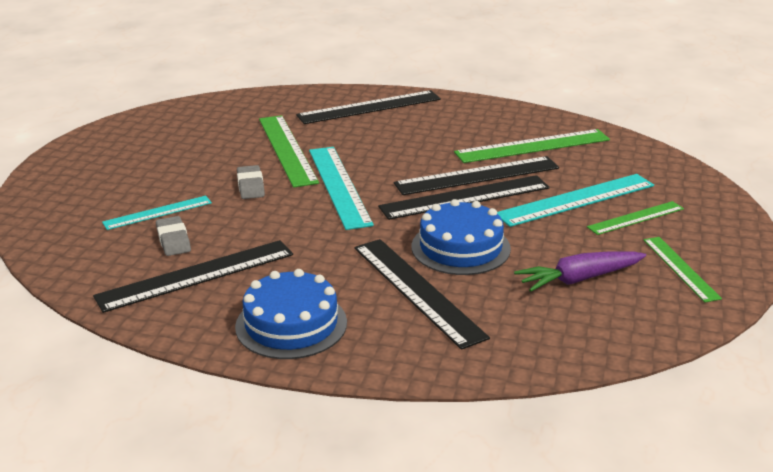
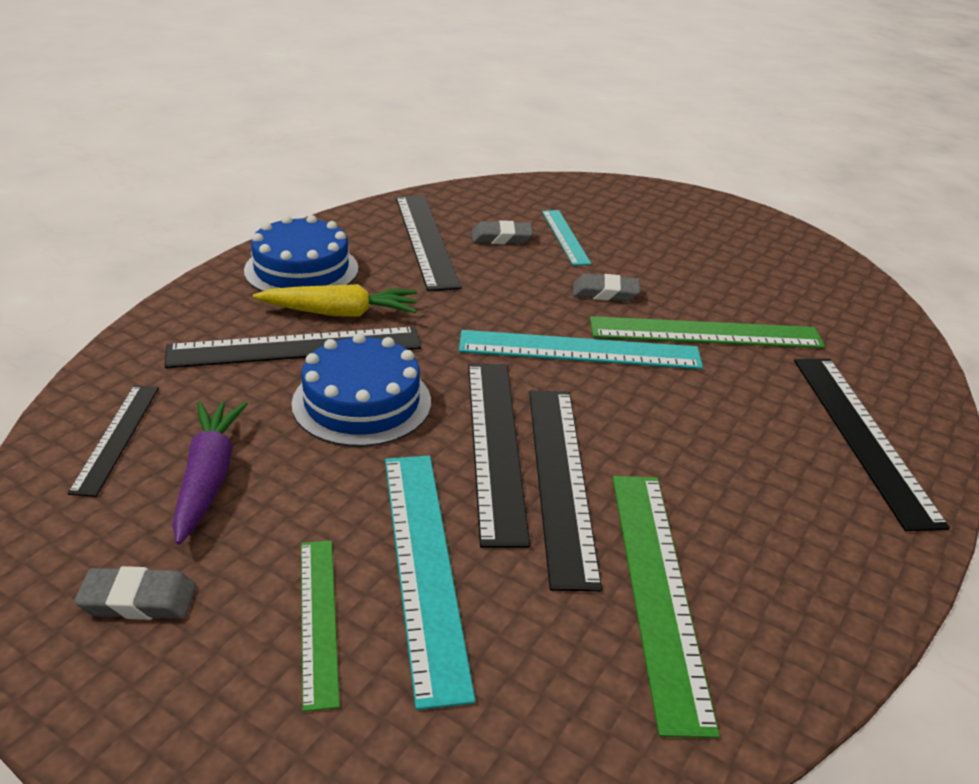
camera: 105 degrees right, 5 degrees up
(353, 284) = (341, 313): none -> yellow carrot
(579, 327) = (116, 437): none -> black ruler
(680, 268) = (138, 600): green ruler -> grey eraser

